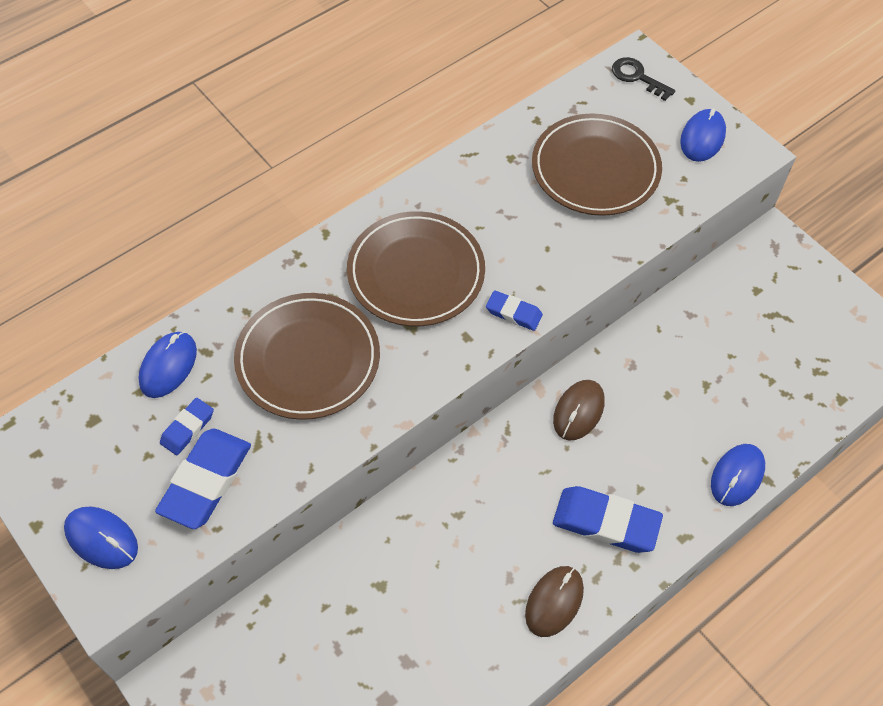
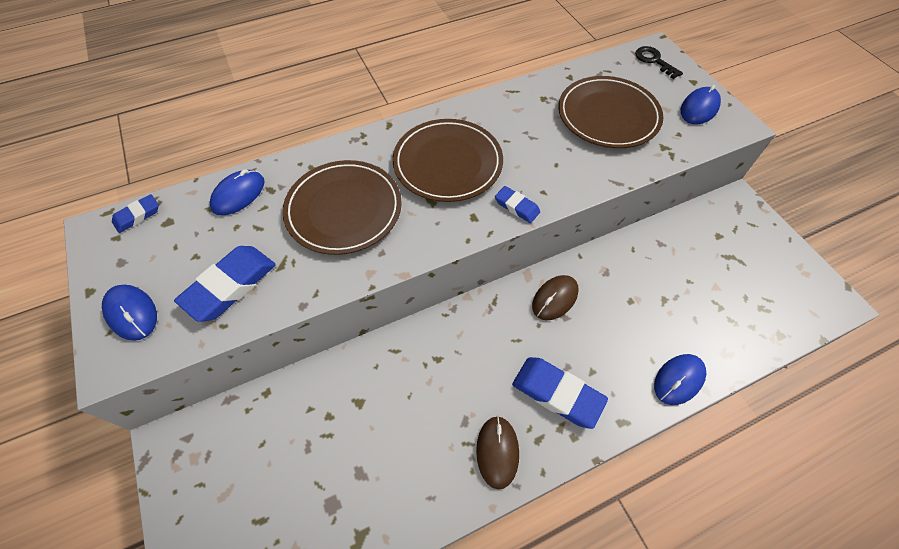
camera: 15 degrees right, 0 degrees up
(187, 428) = (233, 242): blue eraser -> blue eraser (137, 216)
(554, 602) = (497, 452): brown mouse -> brown mouse turned 45 degrees counterclockwise

